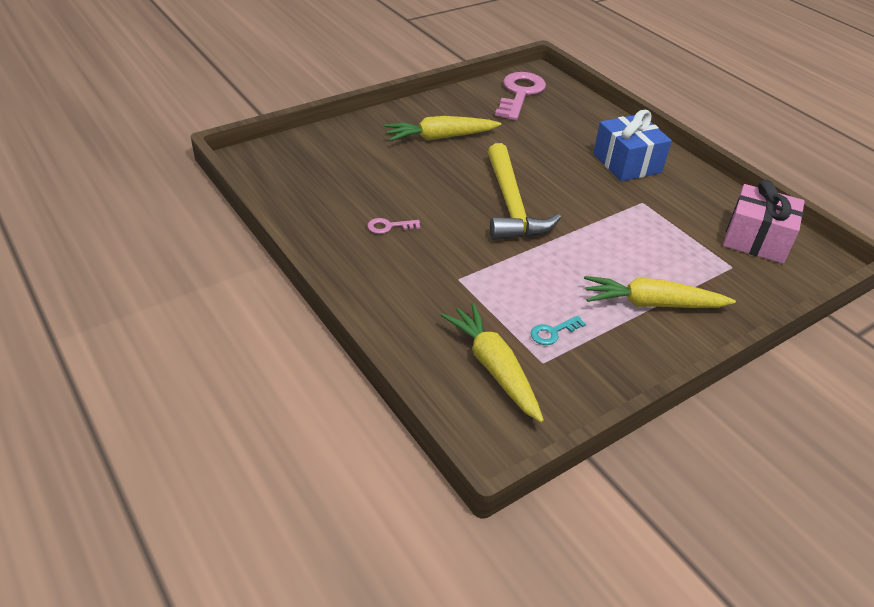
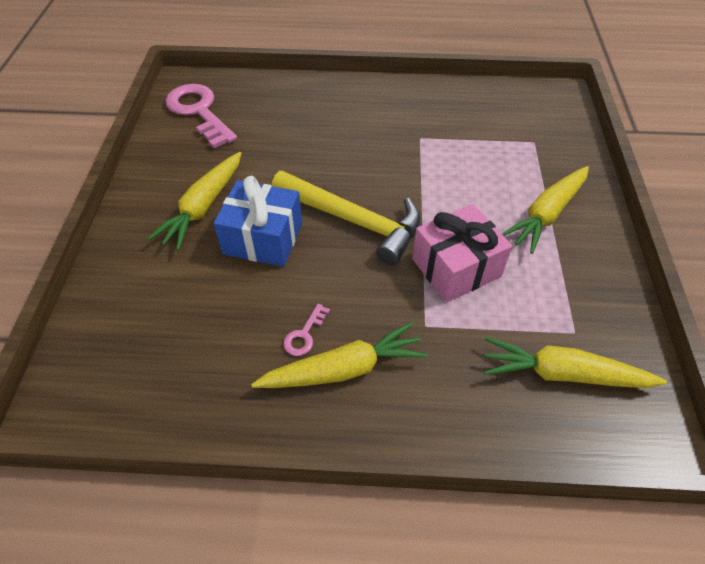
camera: 50 degrees left, 10 degrees up
(381, 255) = (344, 369): none -> yellow carrot
(553, 332) = (542, 300): turquoise key -> none
(627, 163) = (363, 113): blue gift -> blue gift (263, 238)
(756, 239) = (513, 109): pink gift -> pink gift (456, 267)

